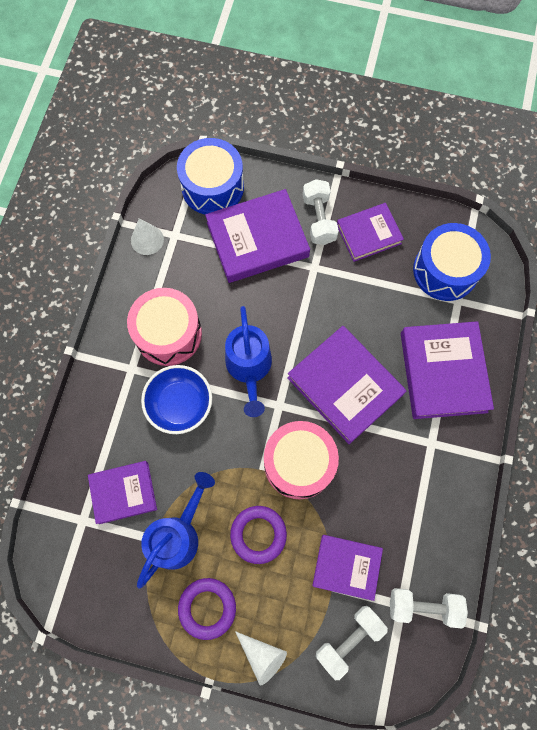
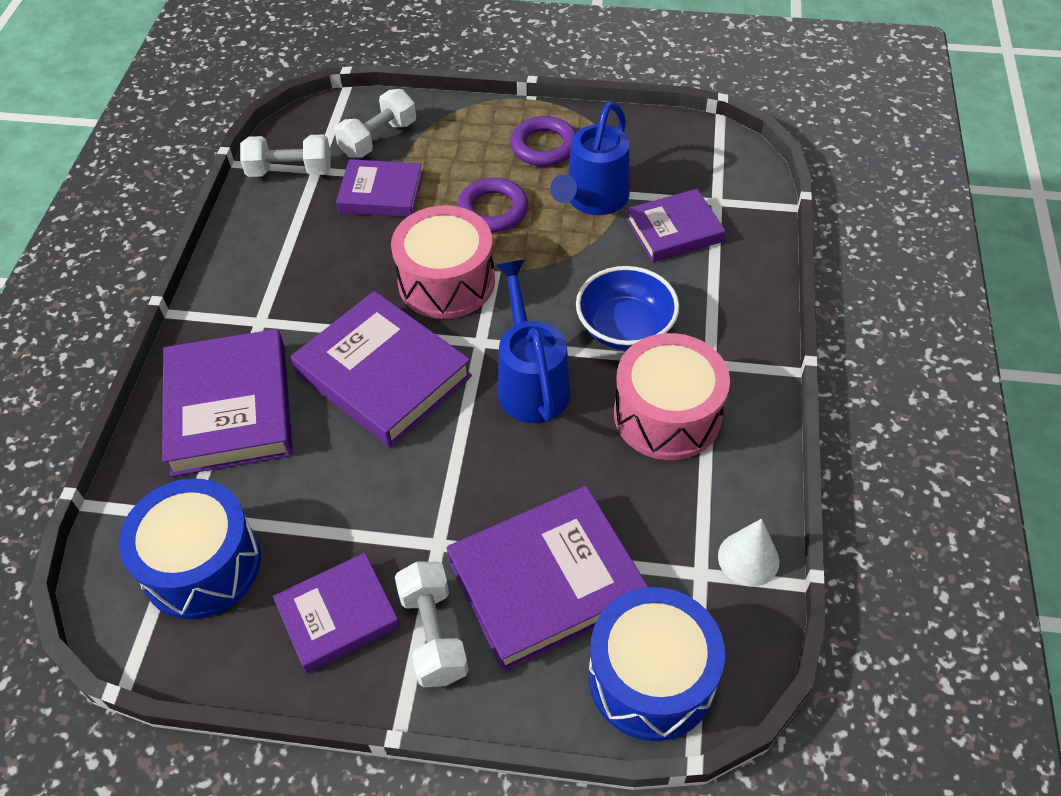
camera: 175 degrees right, 20 degrees down
(262, 655) = (475, 119): white cone -> none

